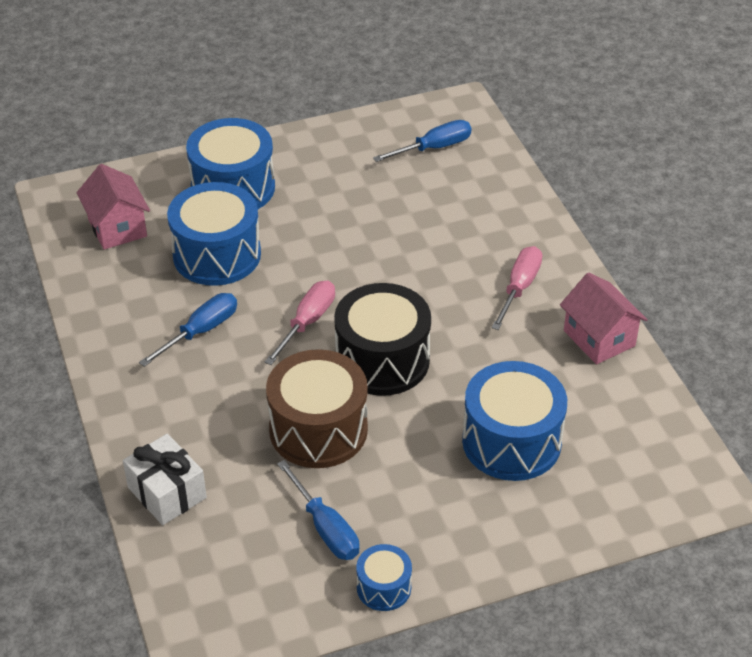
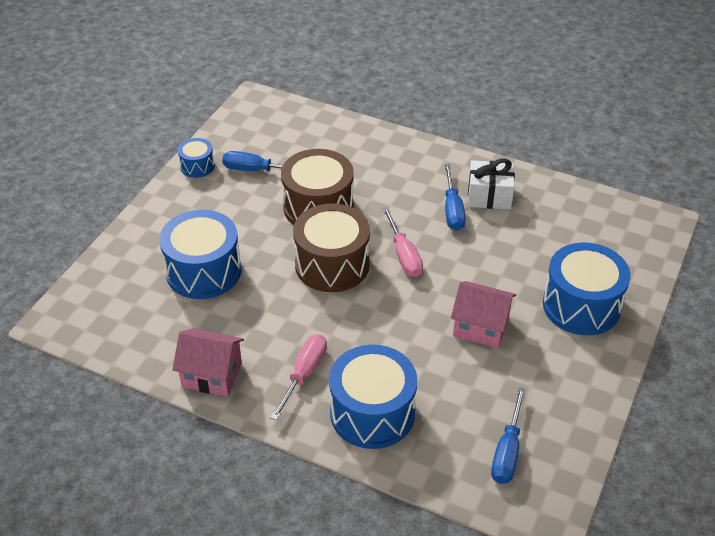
camera: 135 degrees right, 0 degrees up
(117, 227) = (595, 230): pink house -> pink house (481, 327)
(167, 493) = (351, 136): white gift -> white gift (489, 196)
(217, 255) = (515, 256): blue drum -> blue drum (372, 413)
(382, 360) = (332, 265): black drum -> brown drum
(519, 288) = (304, 374): pink screwdriver -> pink screwdriver turned 135 degrees counterclockwise

